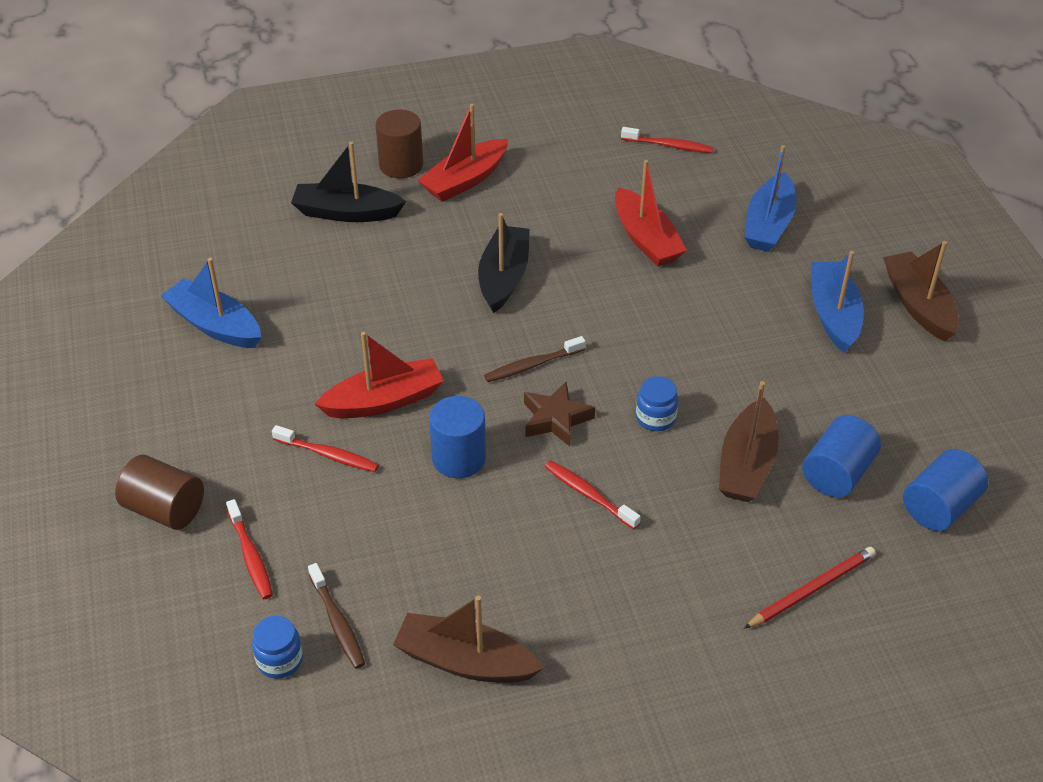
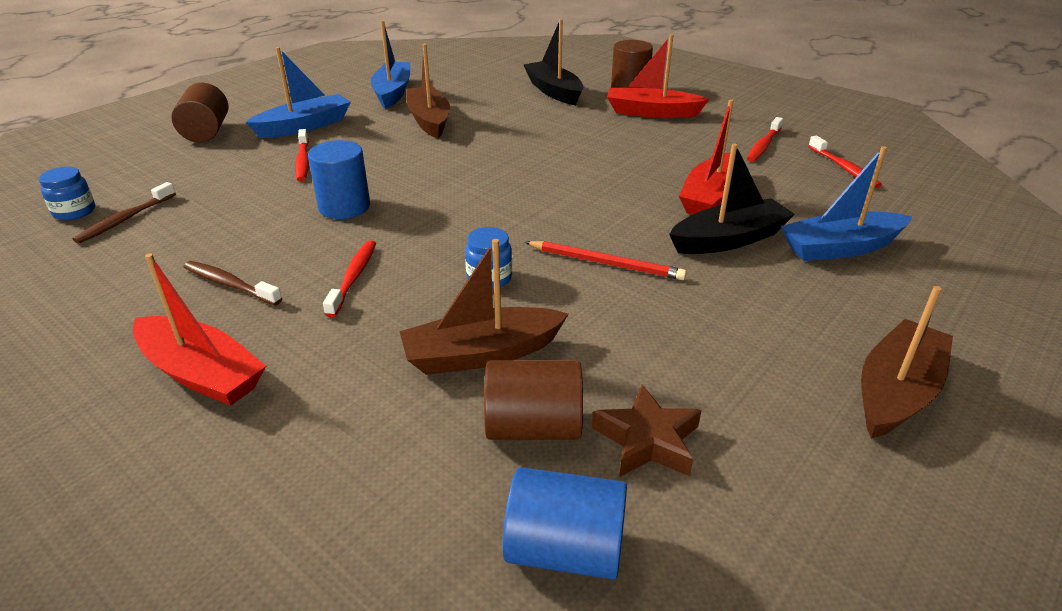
camera: 55 degrees right, 10 degrees down
(250, 556) = (179, 169): red toothbrush -> red toothbrush (763, 145)
(384, 401) = (379, 161): red boat -> red boat (202, 374)
(465, 661) = (103, 286): brown boat -> brown boat (429, 120)
(504, 277) = (571, 158): black boat -> black boat (729, 239)
(532, 365) = (486, 200): brown toothbrush -> brown toothbrush (230, 284)
(556, 419) = (433, 231): brown star -> brown star (647, 440)
(812, 589) = (321, 475): red pencil -> red pencil (606, 263)
(833, 314) = (780, 333): blue boat -> blue boat (305, 126)
(837, 473) = (533, 427): blue cylinder -> brown cylinder

